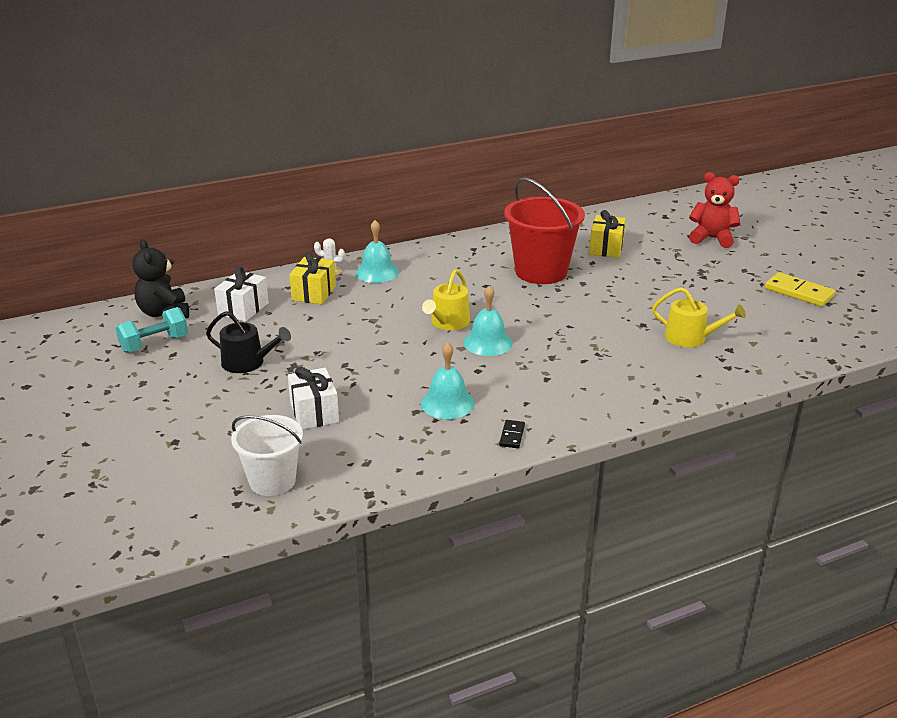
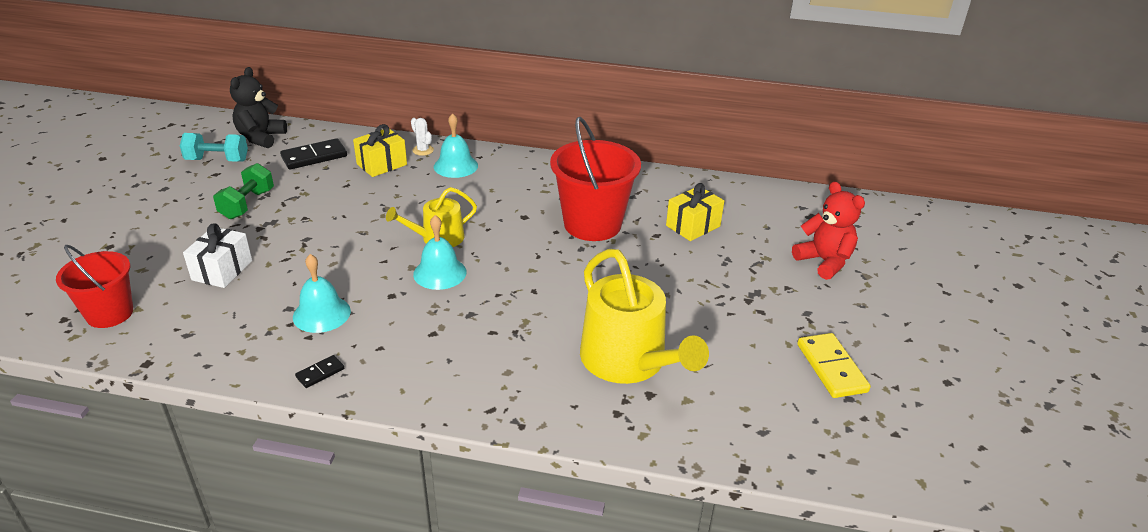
camera: 35 degrees right, 5 degrees up
(243, 309) = (314, 157): white gift -> black domino
(248, 363) = (247, 204): black watering can -> green dumbbell
(272, 481) = (110, 313): white bucket -> red bucket
(690, 338) = (629, 361): yellow watering can -> yellow watering can, size x1.76

